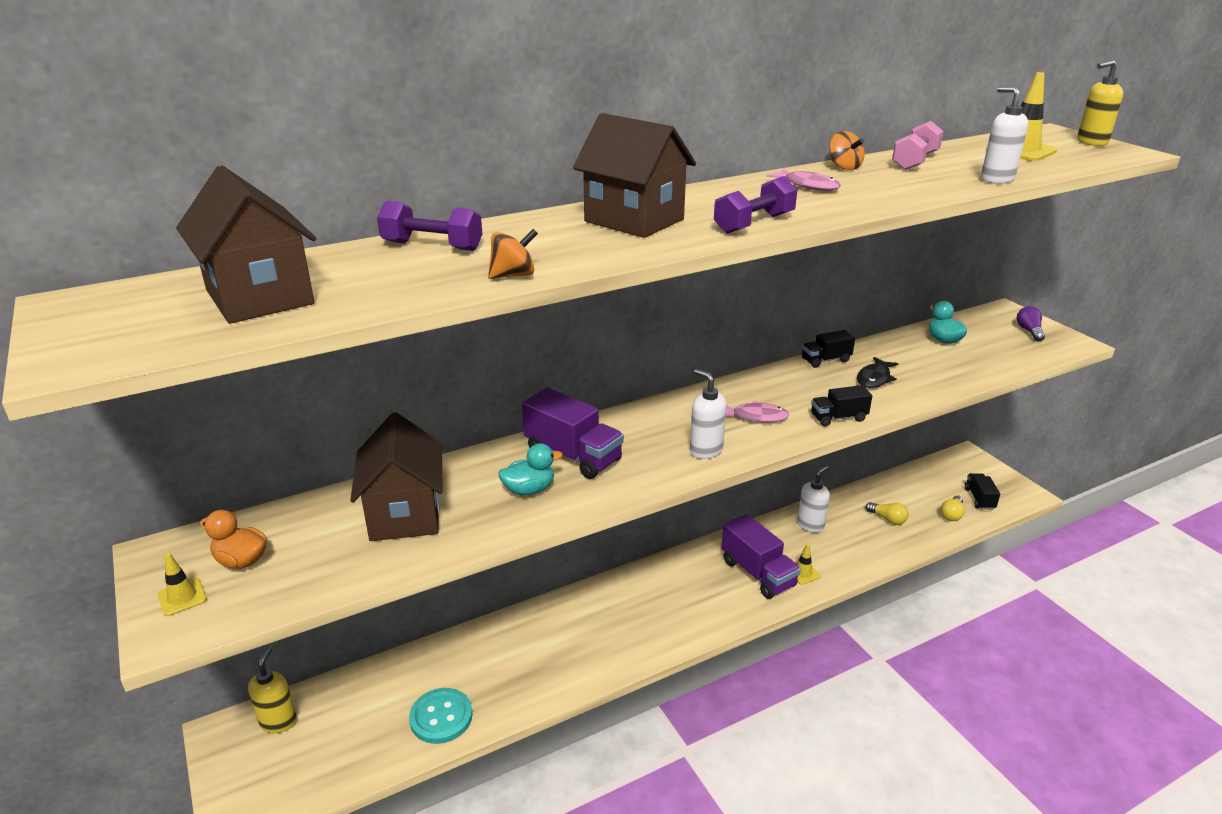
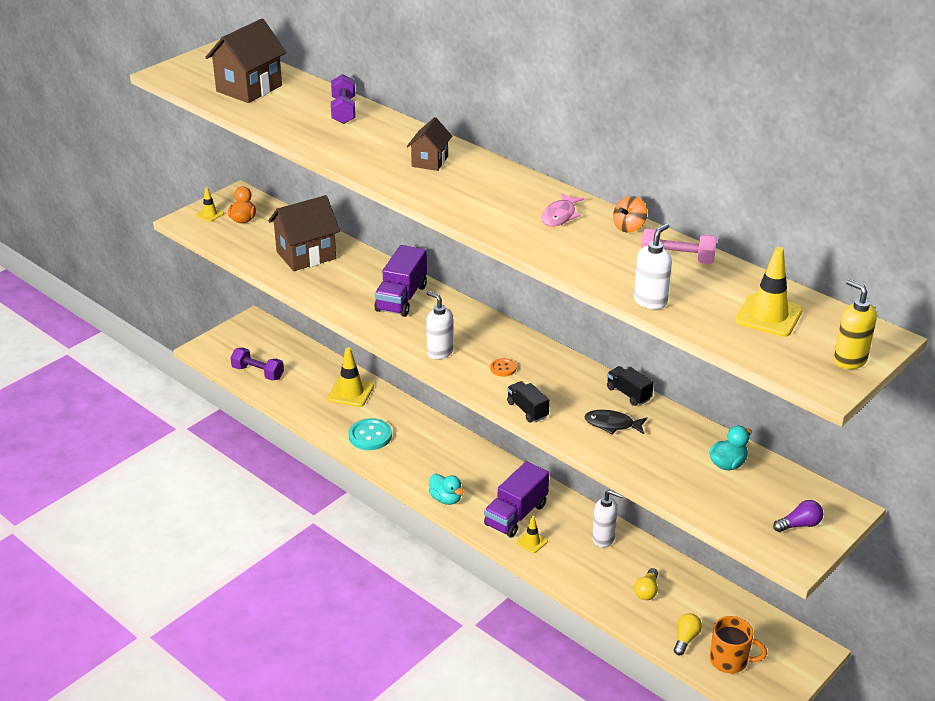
camera: 70 degrees right, 5 degrees up
(278, 721) = (269, 337): yellow soap dispenser -> none
(441, 717) = (298, 396): turquoise button -> turquoise button (370, 436)
(470, 659) = (350, 392): none -> yellow traffic cone
(513, 275) = (312, 143): orange spinning top -> none
(529, 490) = (353, 291): turquoise duck -> turquoise duck (446, 499)
(634, 220) = (430, 161): brown house -> brown house, size x0.58
(705, 450) = (439, 352): white soap dispenser -> white soap dispenser turned 75 degrees counterclockwise
(754, 224) = (451, 204): purple dumbbell -> purple dumbbell (258, 373)
(756, 417) = (503, 368): pink fish -> orange button
(952, 514) = (685, 639): yellow light bulb -> yellow light bulb turned 105 degrees clockwise
(979, 499) = (730, 660): black truck -> orange mug

